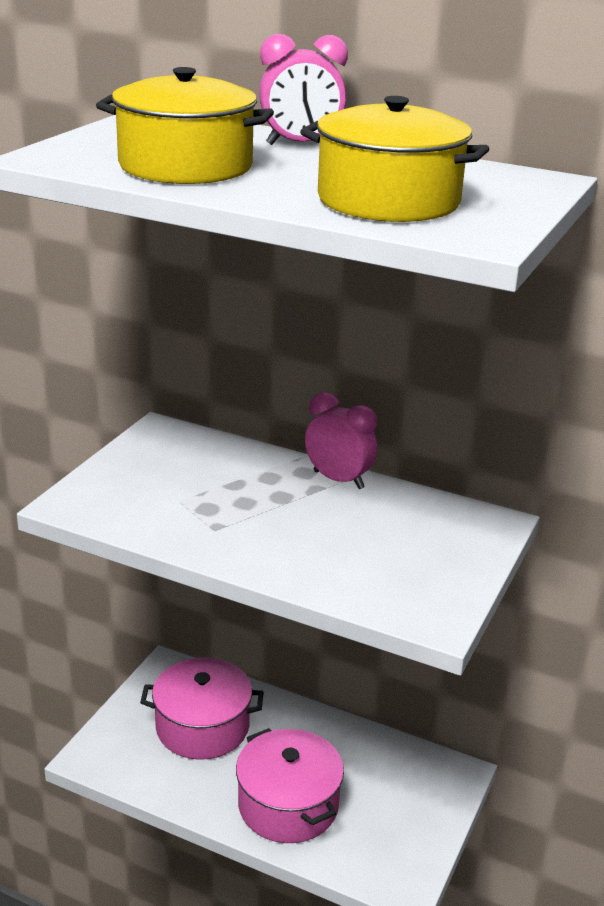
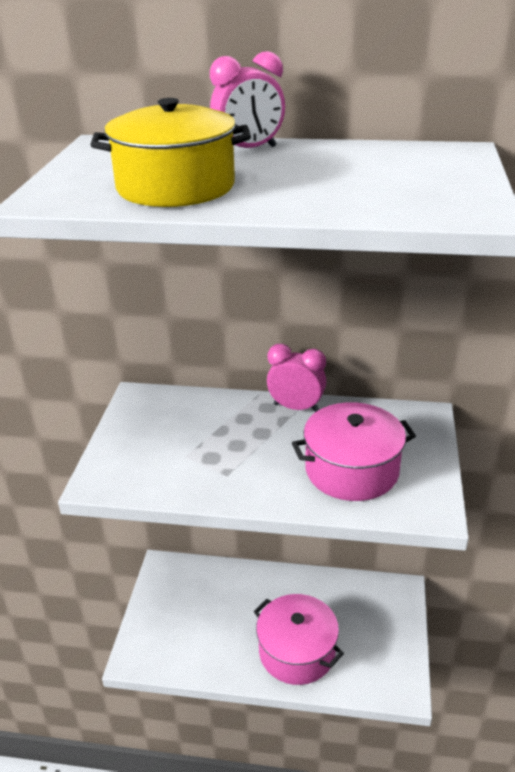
camera: 15 degrees left, 5 degrees up
(202, 727) = (208, 607): pink pot -> pink pot (352, 470)
(388, 201) = (370, 191): yellow pot -> none

